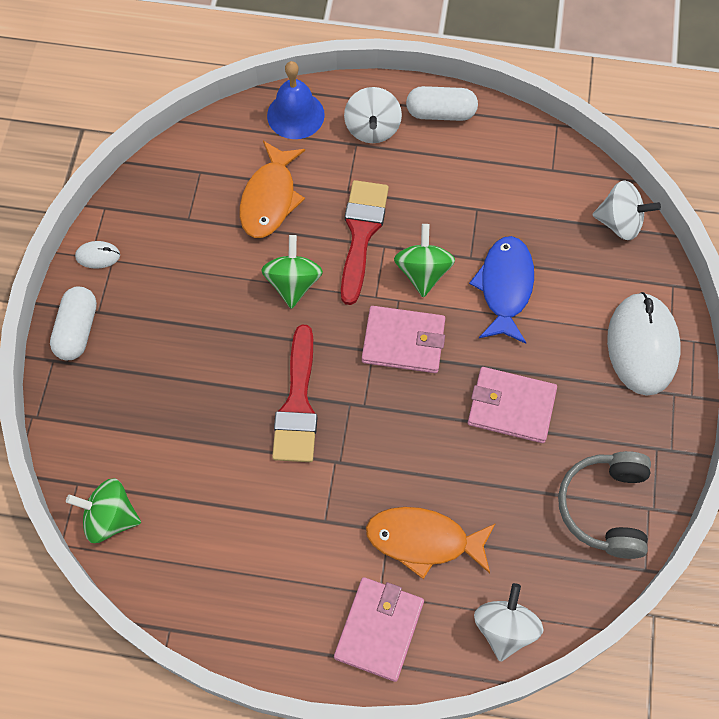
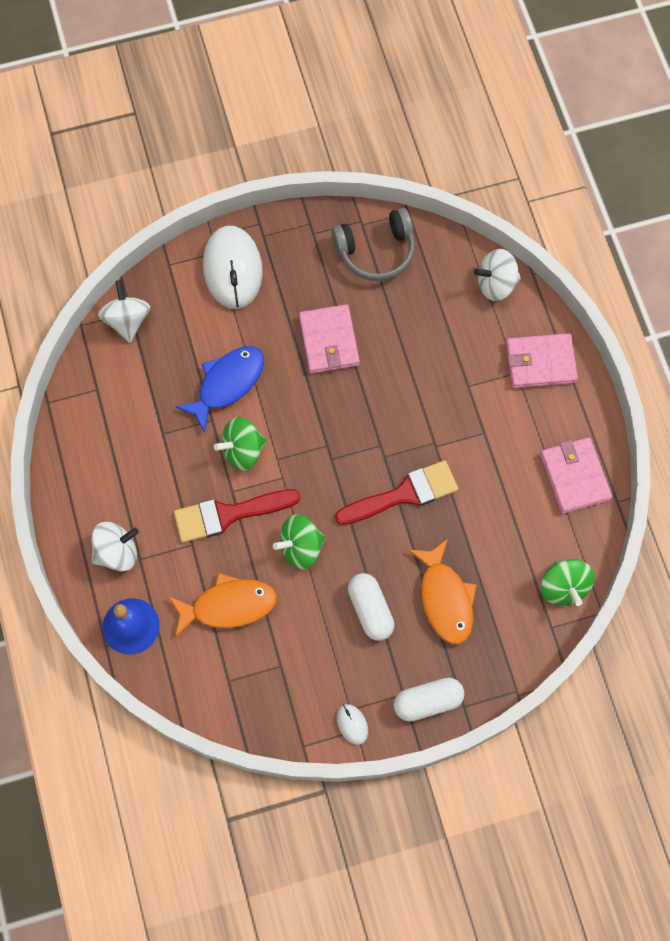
camera: 115 degrees left, 5 degrees up
(403, 341) = (312, 439): pink wallet -> pink wallet (574, 476)
(423, 540) = (462, 360): orange fish -> orange fish (445, 599)
(440, 113) = (75, 502): white capsule -> white capsule (370, 610)
(505, 287) = (227, 384): blue fish -> blue fish turned 150 degrees clockwise
(642, 345) = (232, 269): white mouse -> white mouse turned 75 degrees counterclockwise

